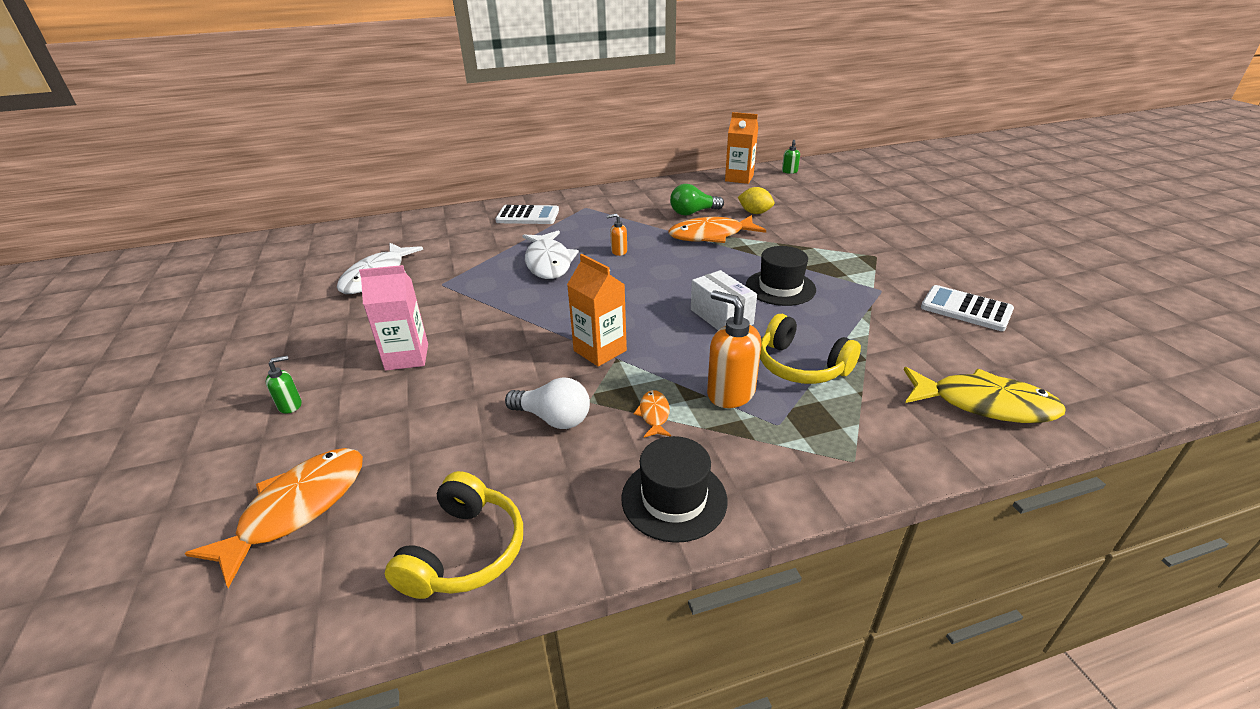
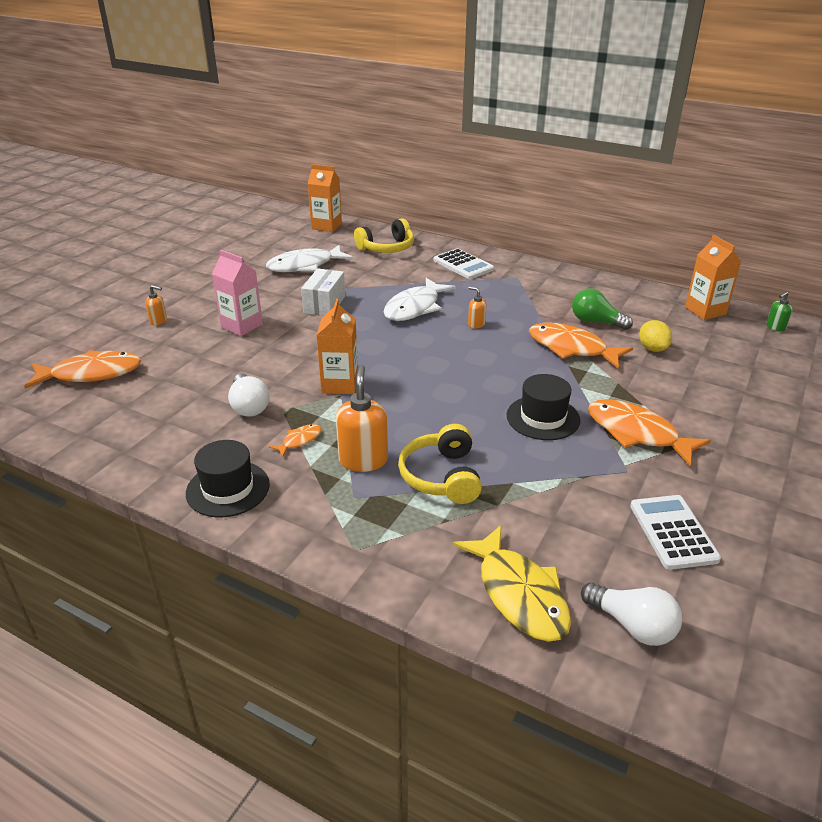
camera: 45 degrees right, 0 degrees up
(290, 405) = (158, 321): green soap dispenser -> orange soap dispenser
(337, 236) = (326, 226): none -> orange carton
(464, 551) = (113, 440): yellow headphones -> yellow headphones (387, 248)
(721, 317) = (455, 411): white box -> white box (324, 304)
(844, 266) = (637, 433): none -> orange fish
(1055, 374) = (632, 626): none -> white light bulb

